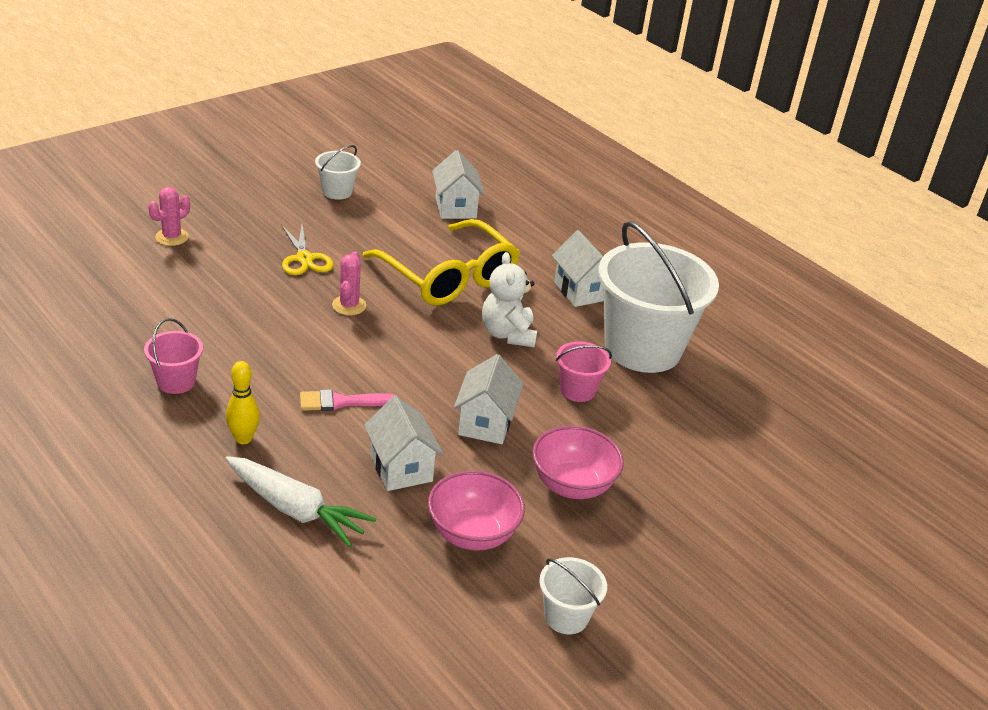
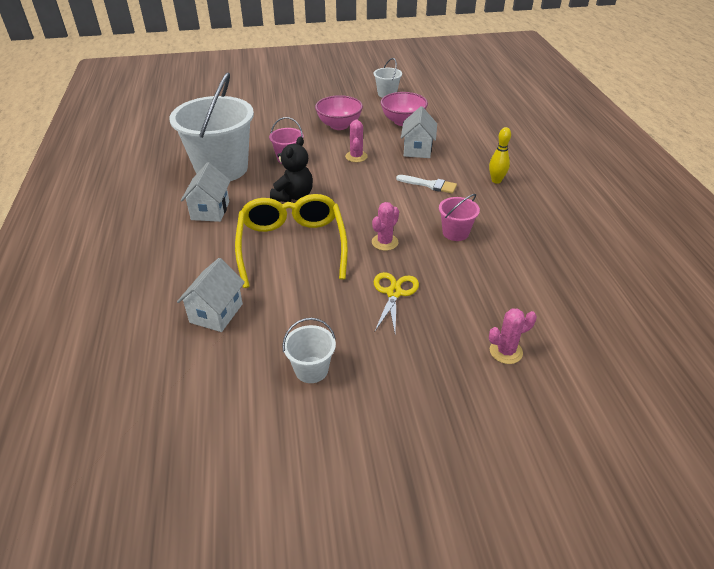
camera: 145 degrees left, 5 degrees up
(176, 381) = (529, 220): pink bucket -> pink bucket (455, 233)
(296, 510) = (481, 147): white carrot -> none
(341, 402) = (430, 185): pink brush -> white brush
(485, 423) = (356, 156): white house -> pink cactus
(508, 334) = (293, 196): white teddy bear -> black teddy bear

